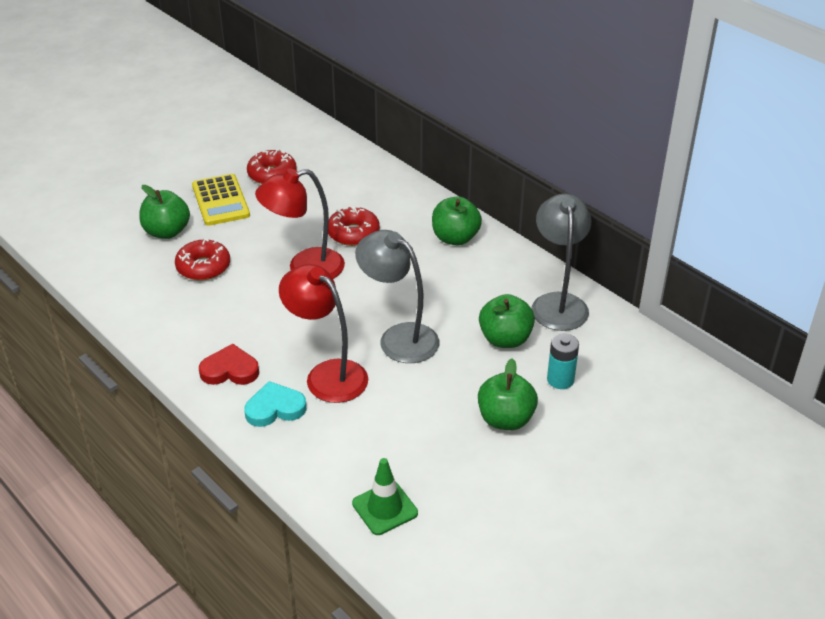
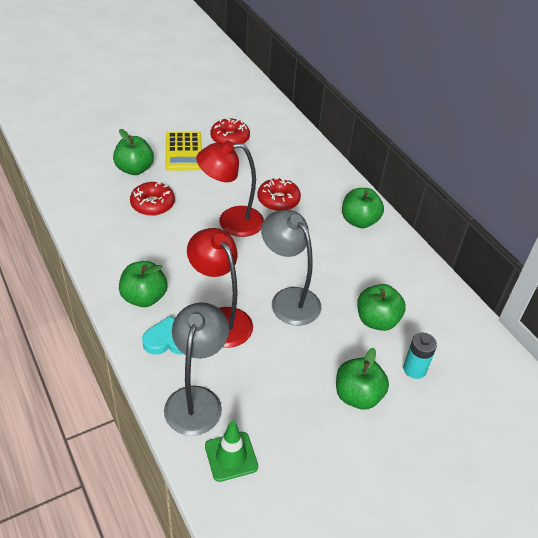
camera: 10 degrees right, 5 degrees up
(230, 370) = (144, 297): red heart -> green apple
(558, 303) = (430, 297): grey lamp -> grey lamp (196, 399)

